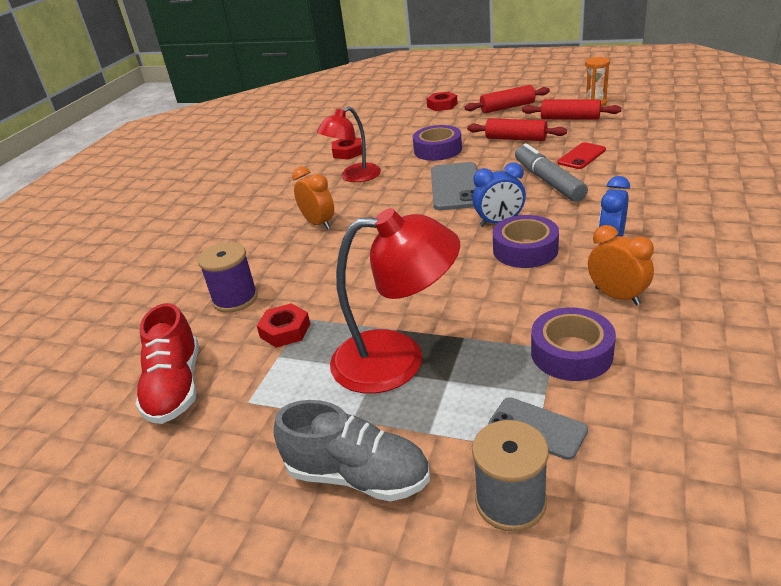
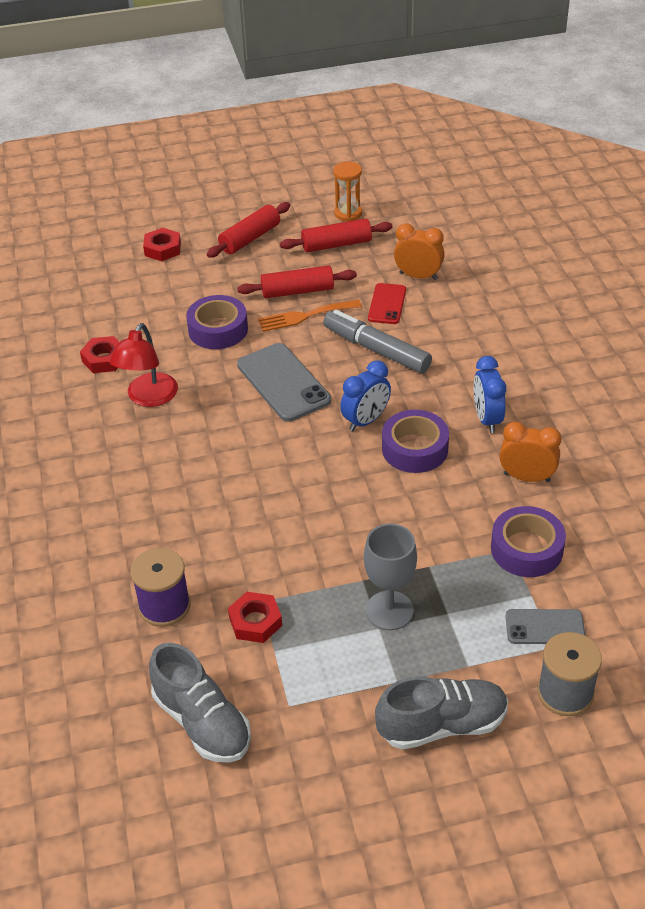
camera: 35 degrees left, 10 degrees up
(175, 387) = (202, 722): red shoe -> grey shoe
(318, 223) = (167, 479): orange clock -> orange clock (418, 276)
(397, 360) = (389, 610): red lamp -> grey goblet
(508, 153) = (304, 316): none -> orange fork

